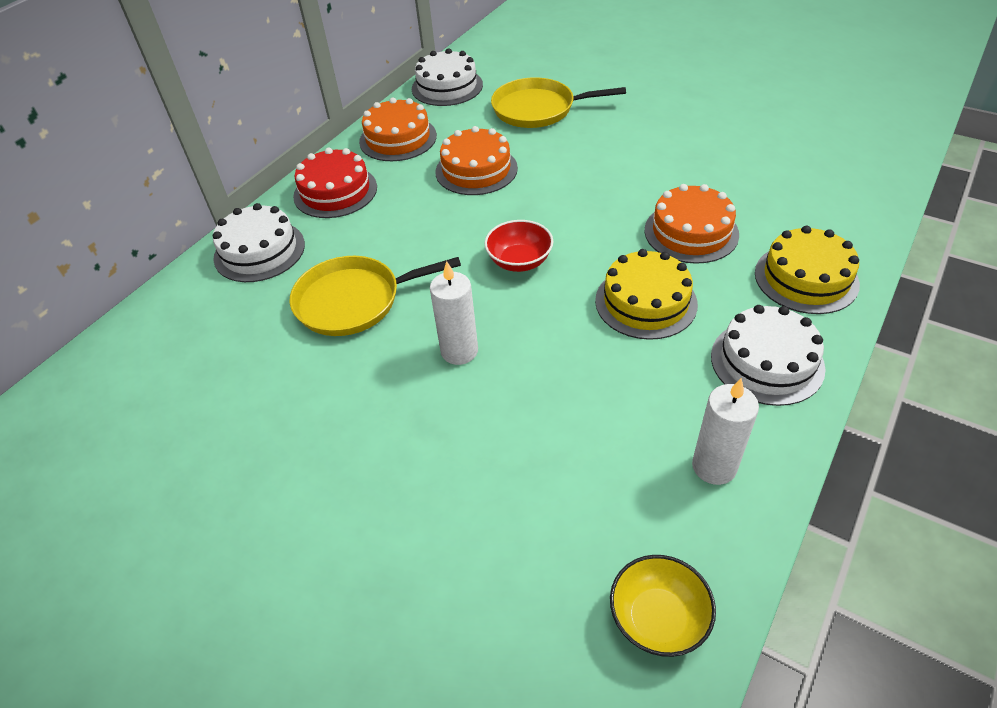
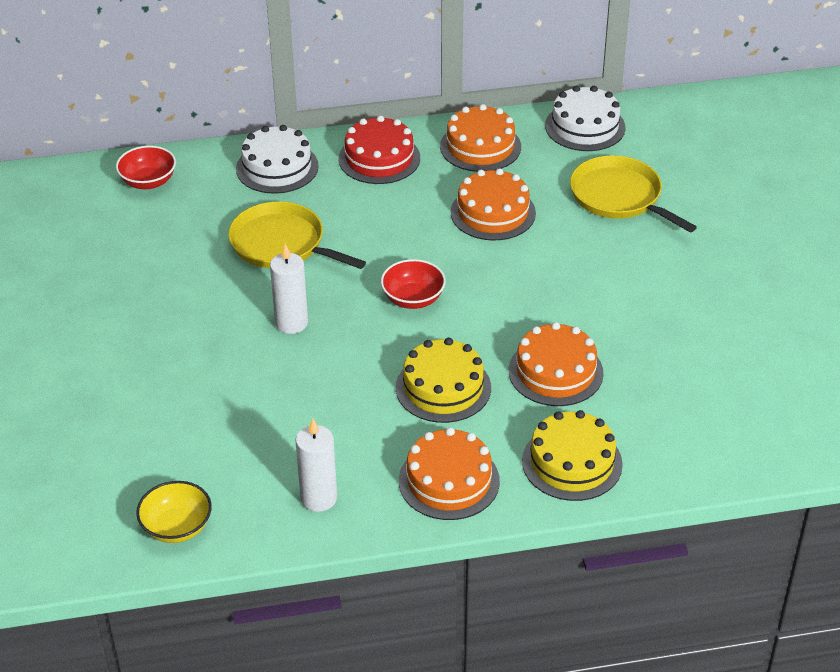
camera: 45 degrees right, 5 degrees down
(150, 342) = (148, 181): none -> red bowl
(767, 362) = (449, 481): white cake -> orange cake

